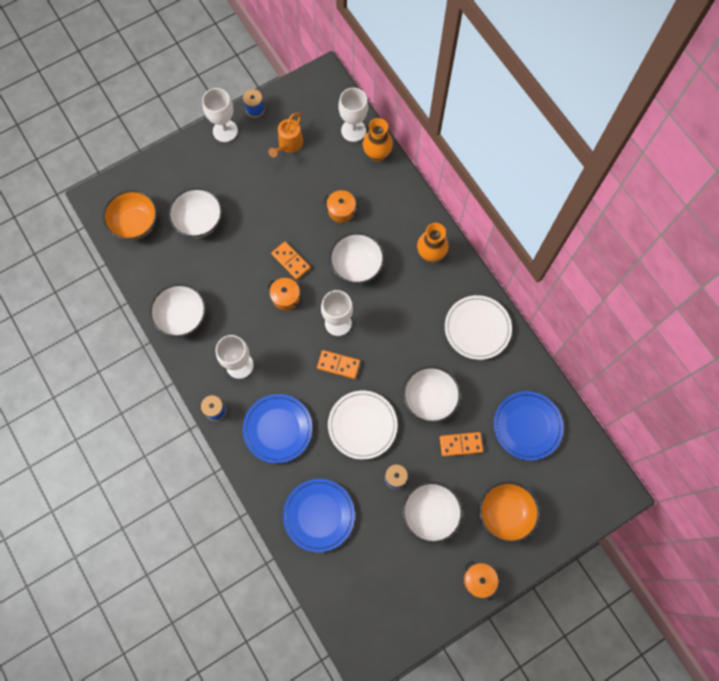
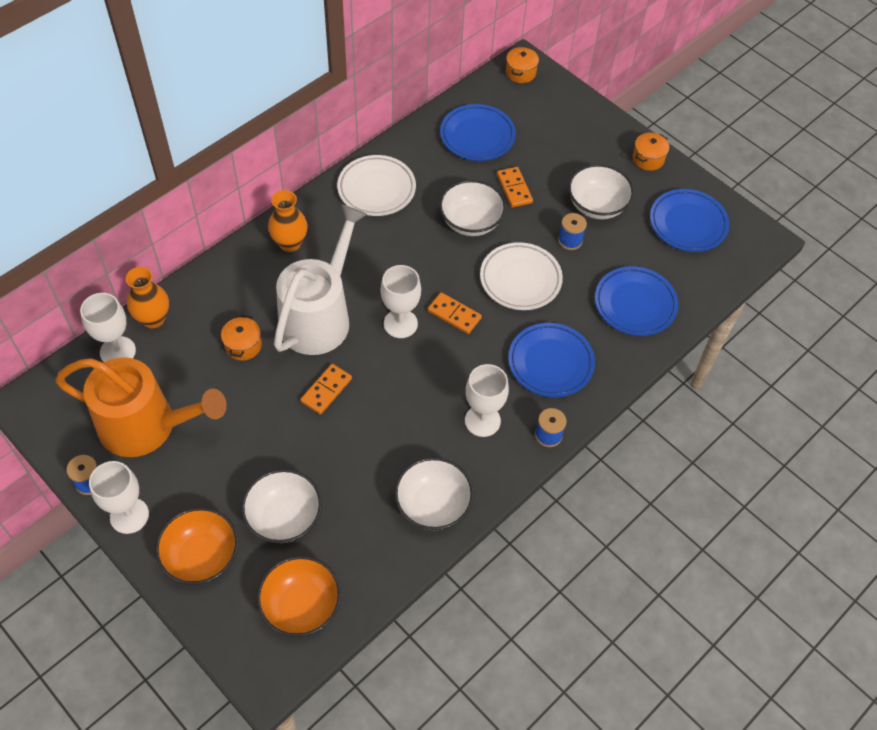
camera: 105 degrees left, 15 degrees down
(286, 297) = (378, 386): orange pot -> orange pot (520, 73)
(289, 144) = (146, 426): orange watering can -> orange watering can, size x2.09
(338, 365) = (454, 314): orange domino -> orange domino turned 60 degrees counterclockwise
(356, 265) = (319, 316): white bowl -> white watering can
(396, 593) = (688, 224): none -> blue plate
(505, 513) = (574, 145): orange bowl -> orange bowl (201, 556)

